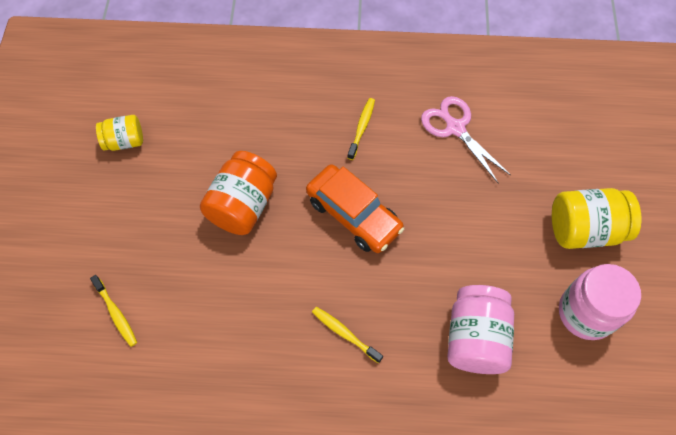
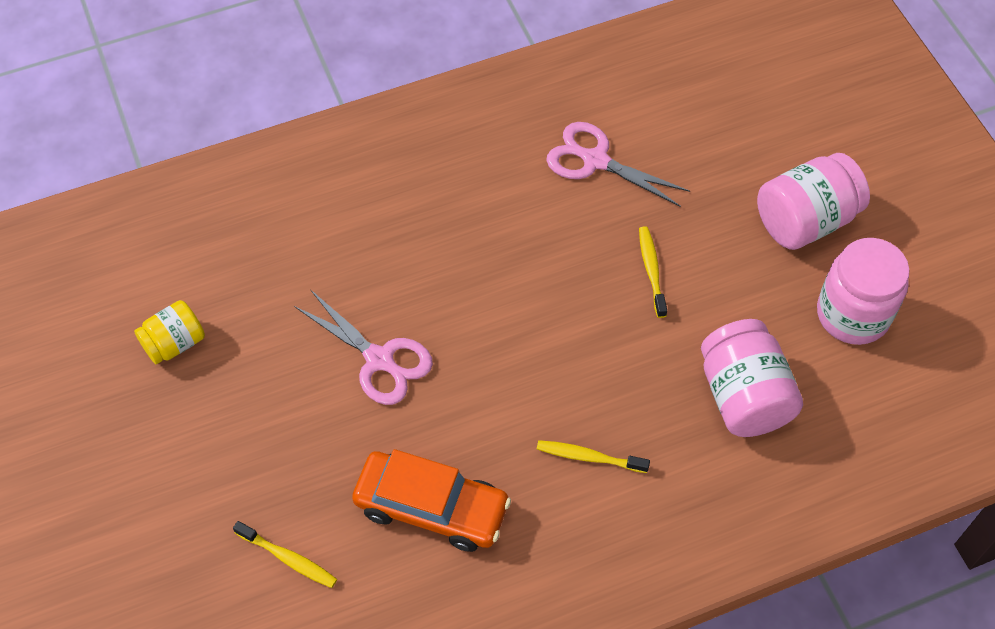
camera: 25 degrees left, 5 degrees down
(243, 205) = (379, 359): orange jar -> pink scissors
(353, 214) = (525, 314): orange car -> orange car (431, 508)
(361, 128) = (479, 205): yellow toothbrush -> yellow toothbrush (651, 270)
(584, 229) = (805, 220): yellow jar -> pink jar

